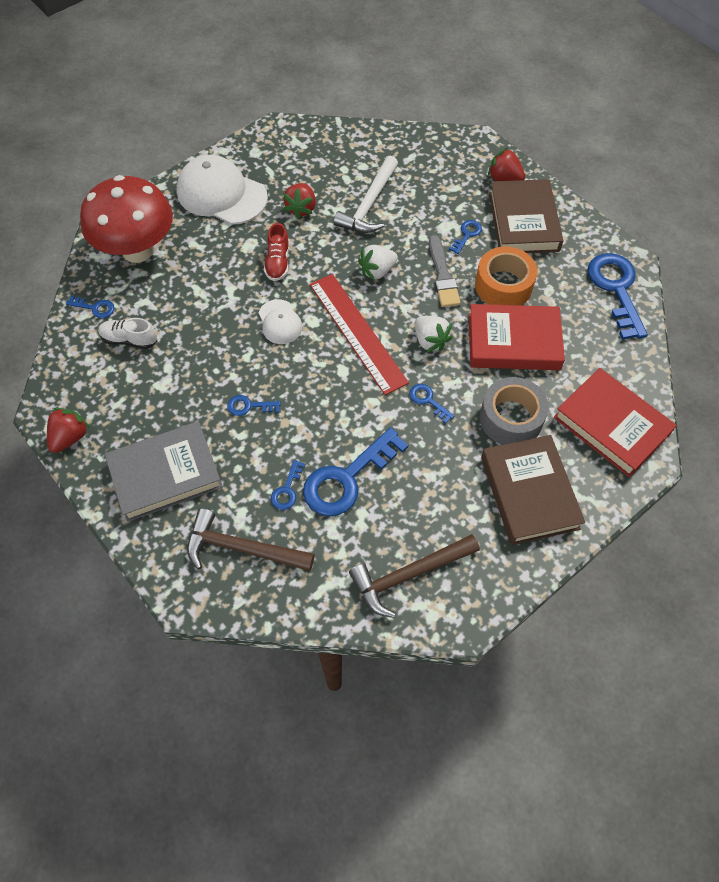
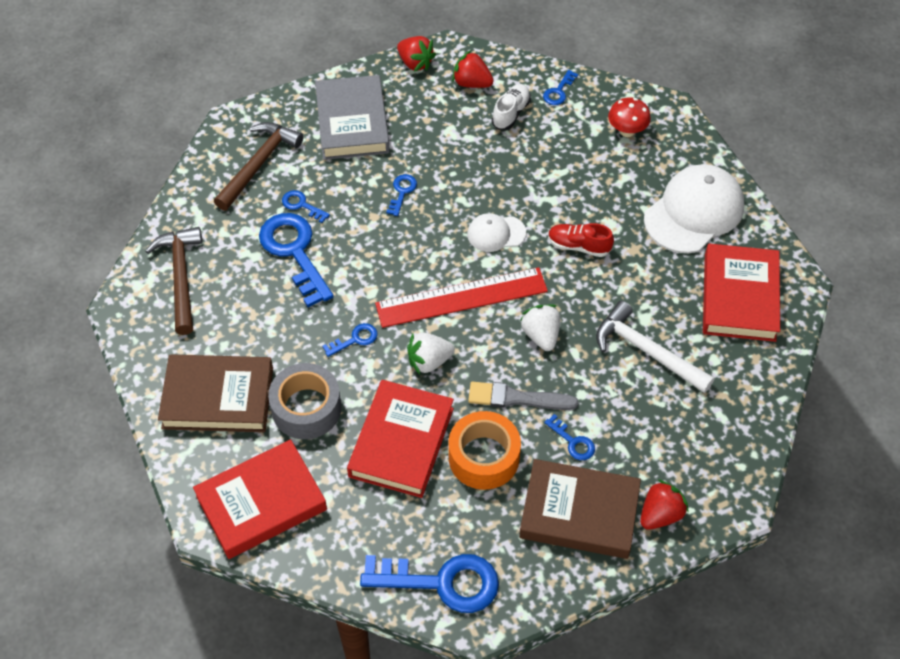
camera: 105 degrees right, 5 degrees down
(138, 250) = (627, 131): red mushroom -> red mushroom, size x0.45
(300, 158) = (739, 297): none -> red book
(301, 208) = (655, 282): red strawberry -> red strawberry (471, 83)

